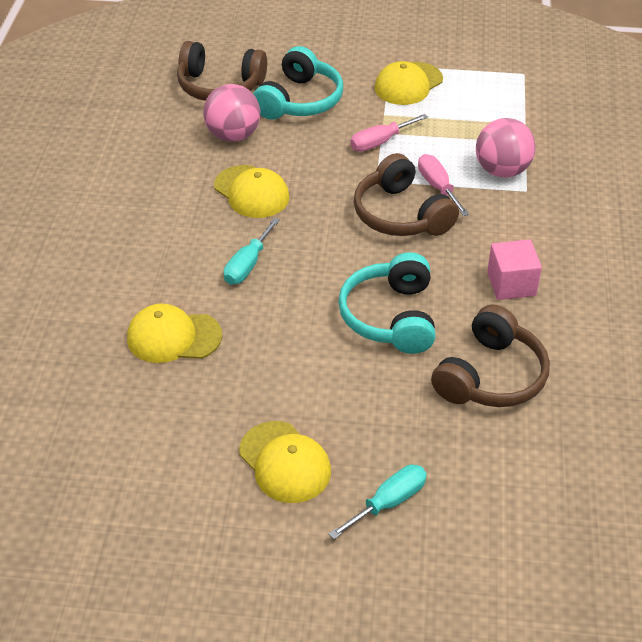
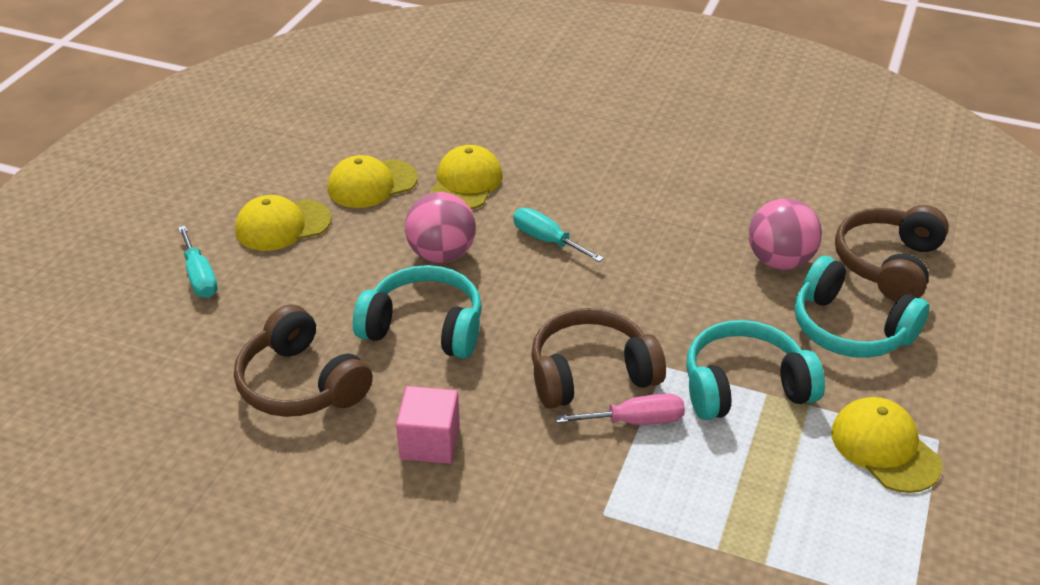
camera: 105 degrees right, 5 degrees down
(251, 192) = (667, 260): yellow cap -> yellow cap (372, 184)
(380, 142) = (744, 386): pink screwdriver -> turquoise headphones
(502, 171) = (654, 499): pink ball -> pink ball (441, 254)

